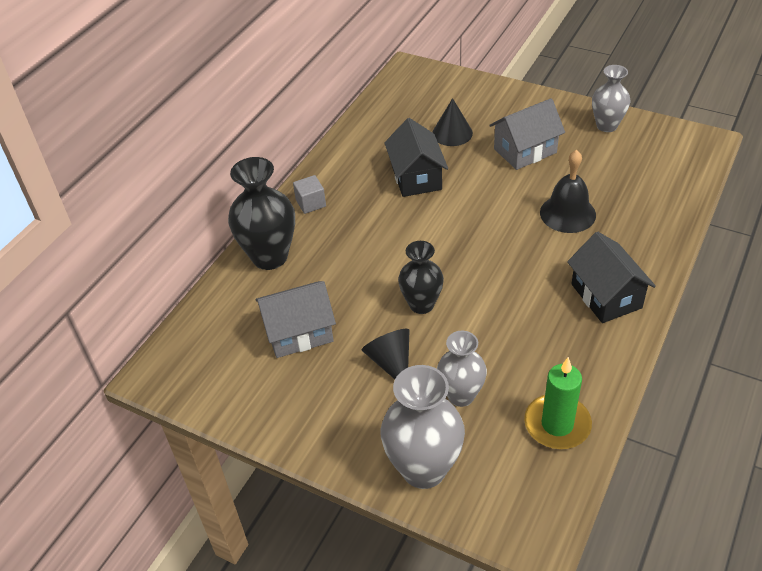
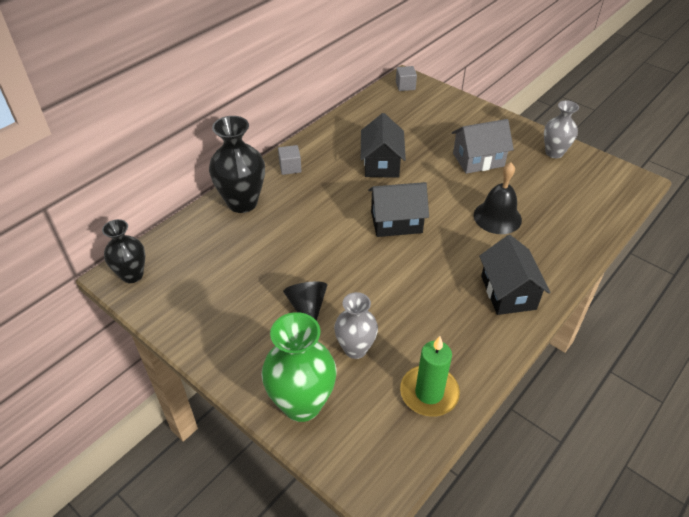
camera: 10 degrees right, 0 degrees up
(299, 333) = (242, 267): grey house -> none
(411, 77) = (405, 86): none -> grey cube
(421, 304) = (349, 266): black vase -> black vase (132, 275)
(423, 469) = (302, 404): grey vase -> green vase
(452, 133) = (423, 135): black cone -> none
(457, 243) = (396, 222): none -> black house

